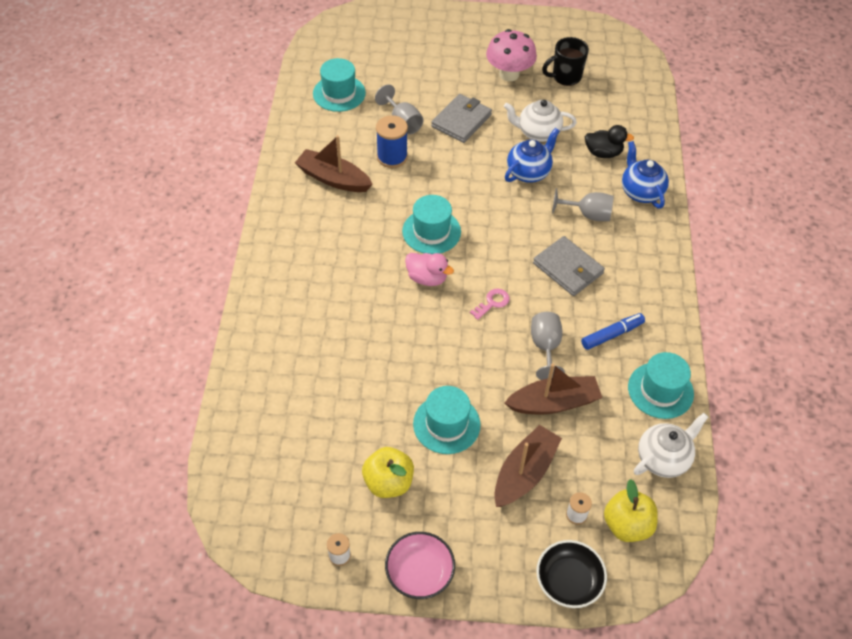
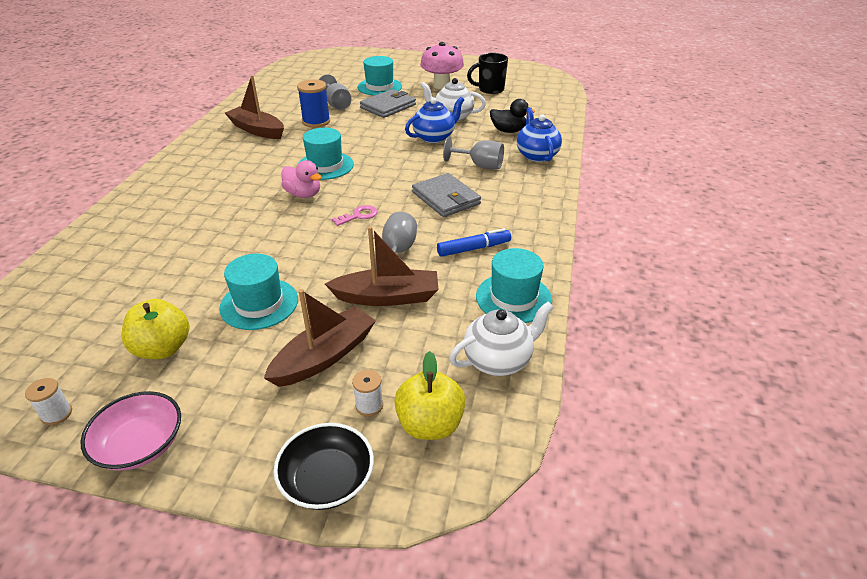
camera: 10 degrees right, 15 degrees down
(339, 93) = (293, 87): turquoise hat -> turquoise hat (379, 87)

